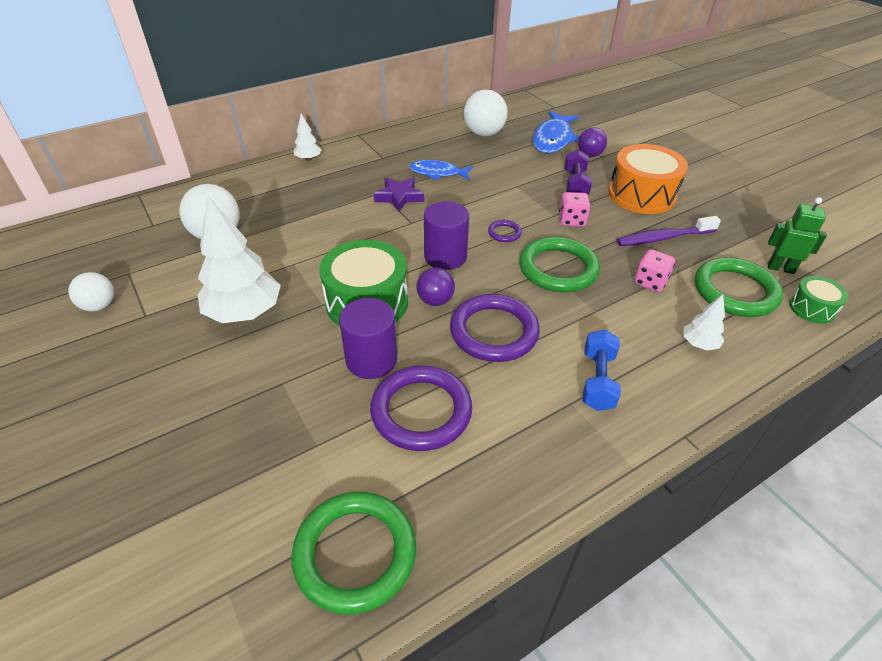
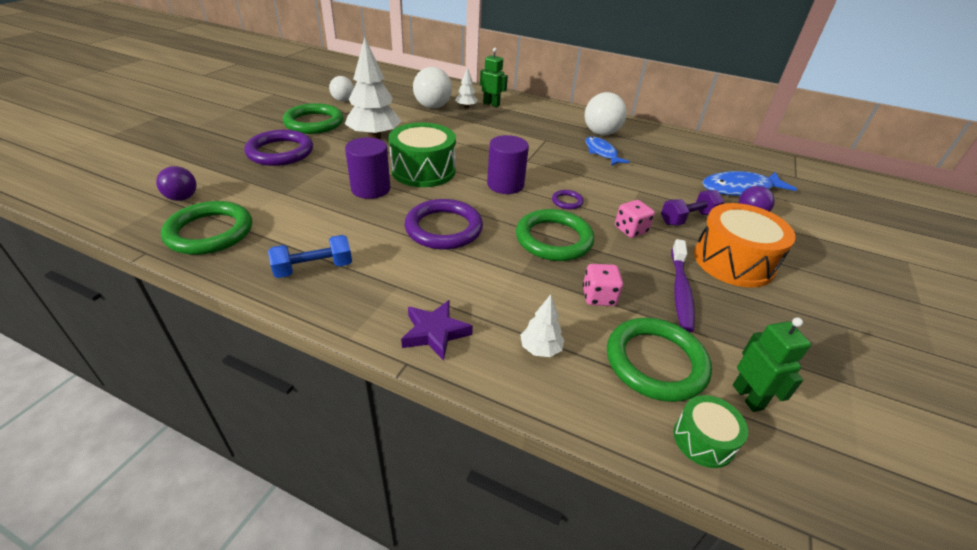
camera: 55 degrees right, 5 degrees down
(139, 358) = (314, 123): none -> green ring
(262, 191) = (491, 104): none -> green robot
(308, 159) = (545, 106): white tree -> white tree (466, 107)
(399, 197) = (550, 147): purple star -> purple star (435, 333)
(421, 411) = (338, 221): purple ring -> purple ring (280, 152)
(435, 301) = (452, 195): purple ball -> purple ball (182, 198)
(484, 133) = (688, 156): white ball -> white ball (601, 133)
(597, 380) = (434, 294): blue dumbbell -> blue dumbbell (314, 268)
(663, 238) = (680, 291): purple toothbrush -> purple toothbrush turned 120 degrees counterclockwise

